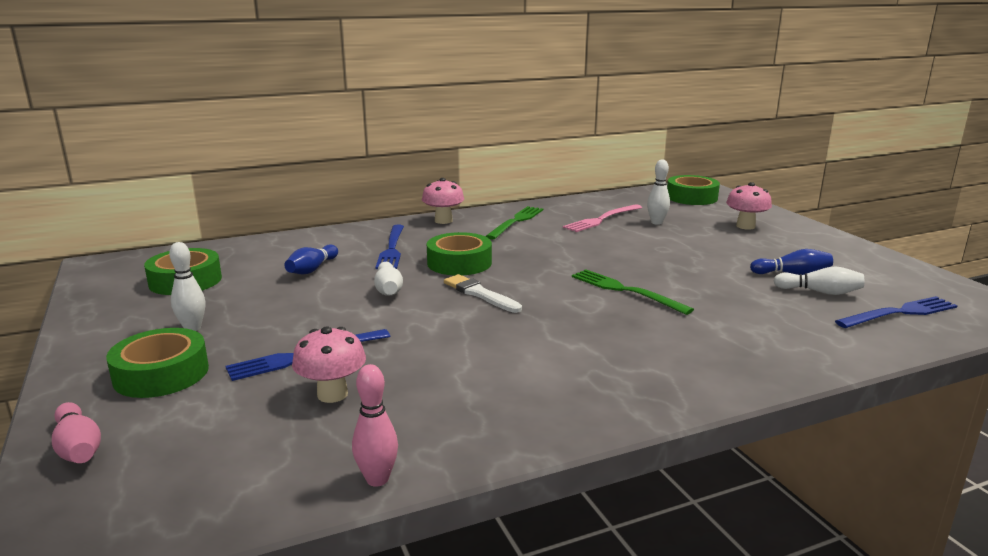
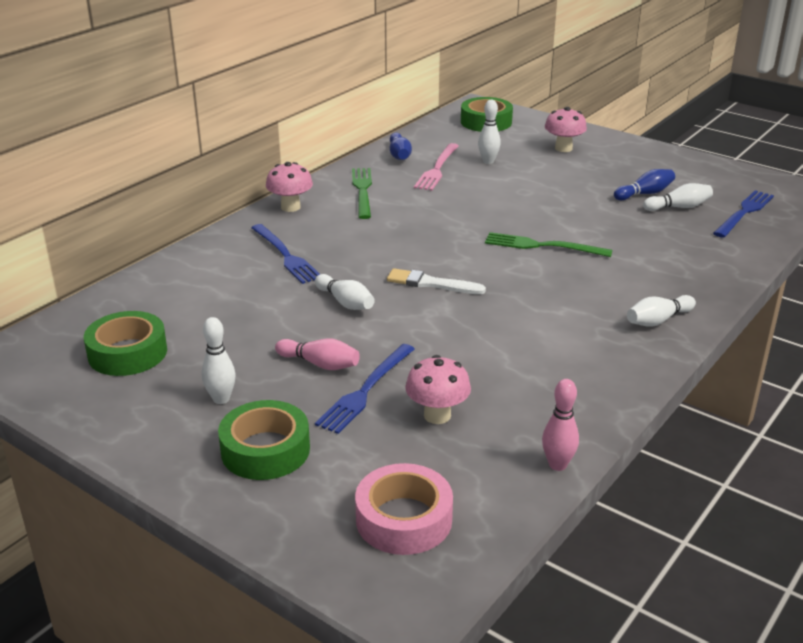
camera: 30 degrees left, 10 degrees up
(78, 447) = (300, 533): pink bowling pin -> pink bowling pin (320, 364)
(169, 471) = (404, 519): none -> pink tape
(312, 269) = (240, 301): blue bowling pin -> blue bowling pin (399, 155)
(459, 263) = (371, 255): green tape -> none
(671, 381) = (658, 320): none -> white bowling pin

